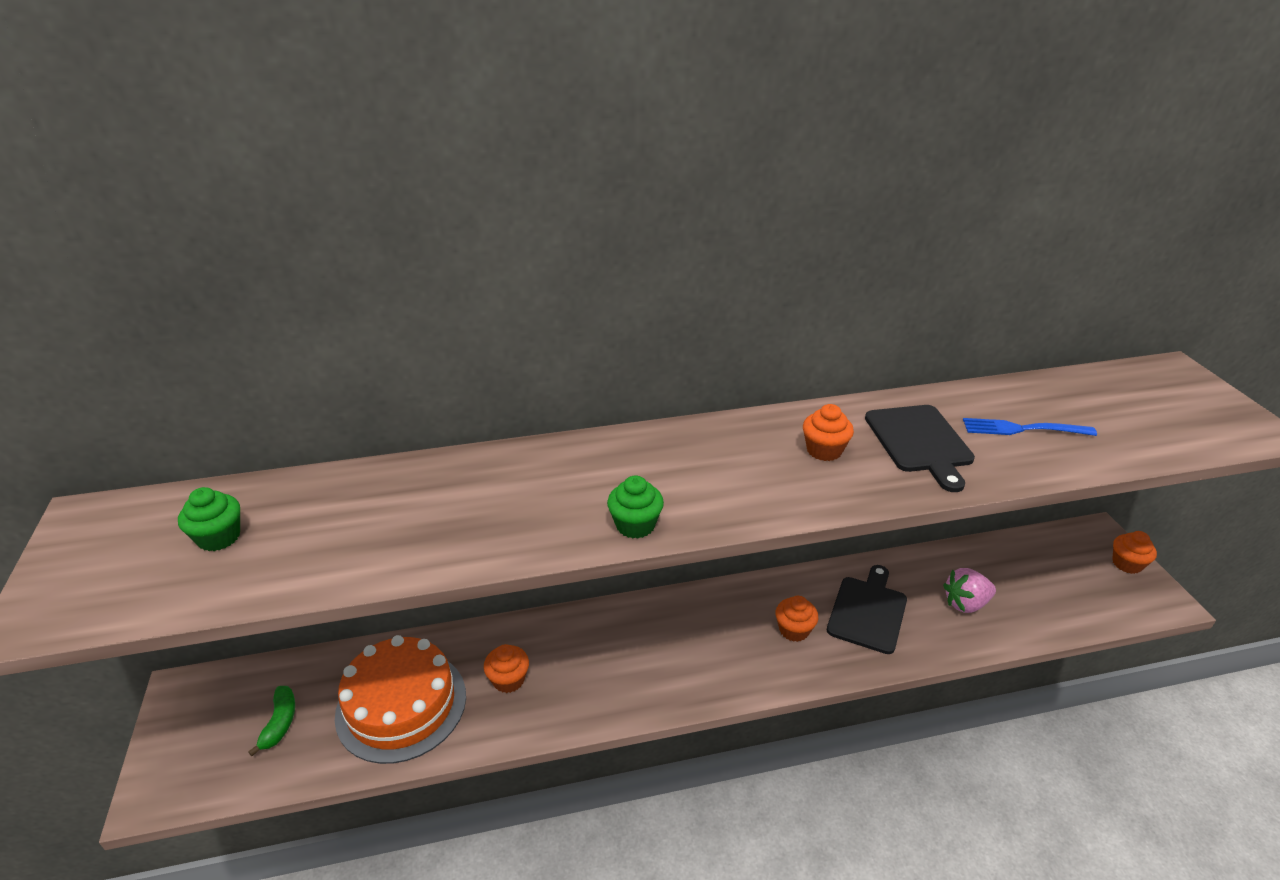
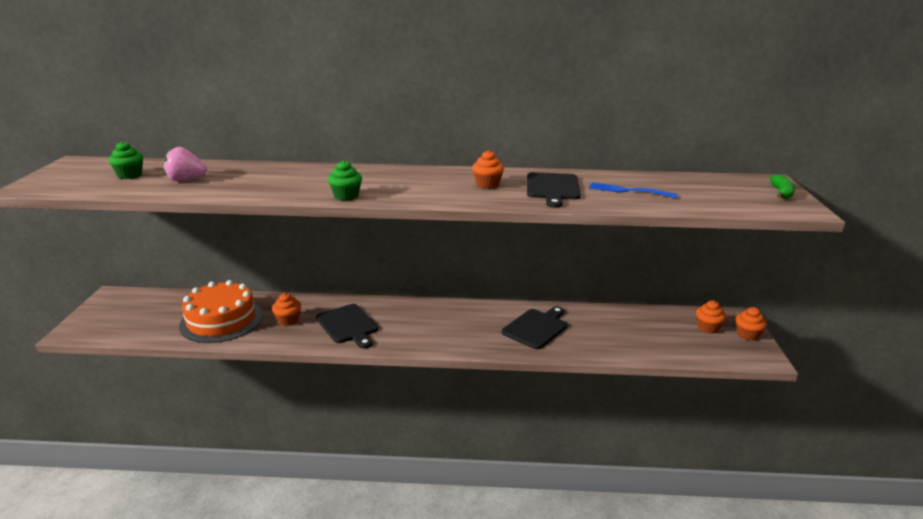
camera: 15 degrees right, 10 degrees down
(280, 723) = (152, 316): green banana -> green banana (781, 193)
(604, 669) = (348, 325): none -> black cutting board
(794, 630) = (480, 328): orange cupcake -> orange cupcake (708, 328)
(965, 603) = (608, 335): pink strawberry -> pink strawberry (186, 180)

